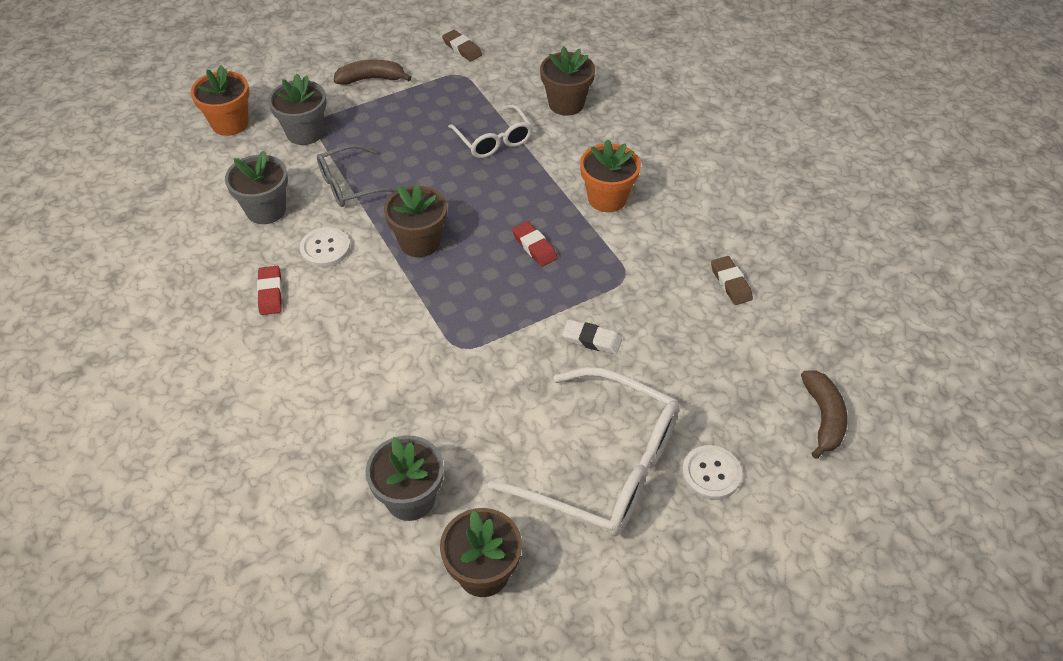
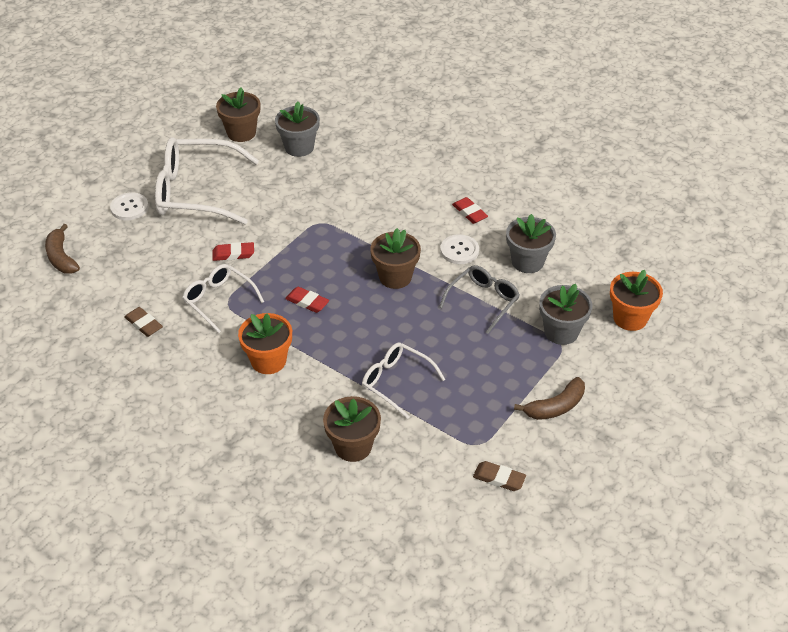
camera: 155 degrees right, 5 degrees down
(592, 340) = (233, 254): white eraser -> red eraser
(634, 283) = (219, 300): none -> white glasses

